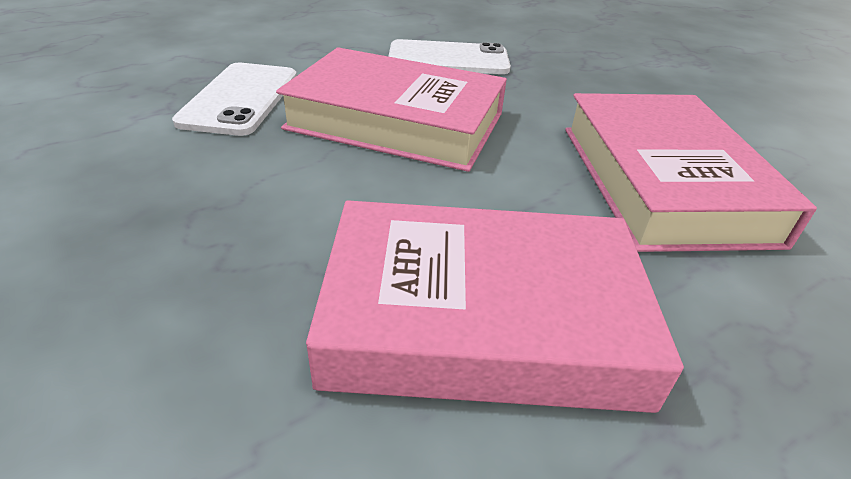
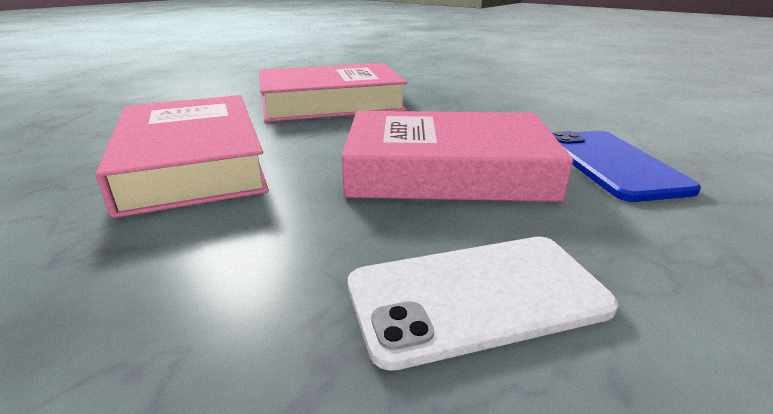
camera: 165 degrees right, 10 degrees down
(240, 99) = (611, 164): white phone -> blue phone

